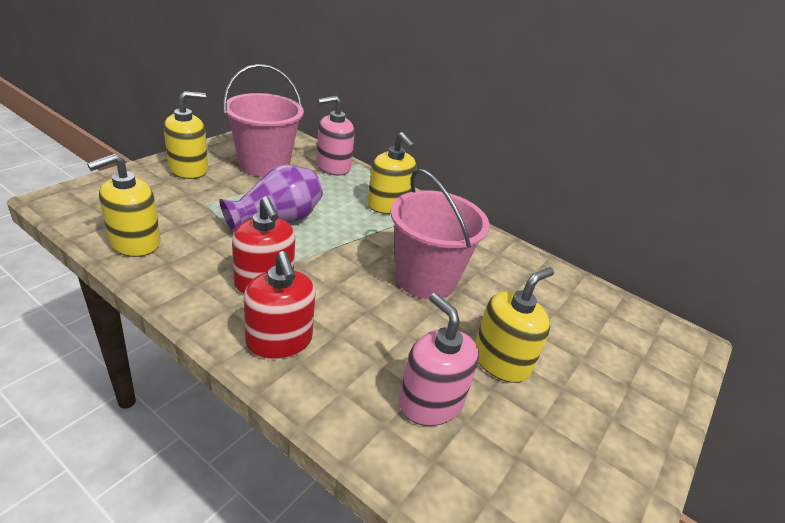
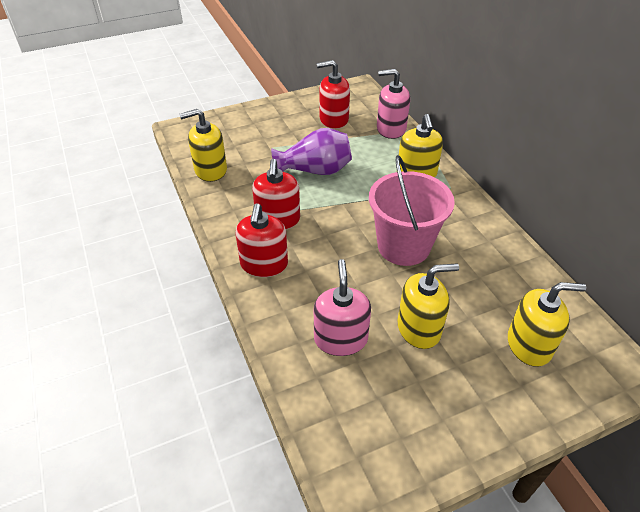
camera: 35 degrees right, 10 degrees up
(189, 169) = (274, 116): yellow soap dispenser -> yellow soap dispenser (529, 345)
(264, 165) = (333, 119): pink bucket -> red soap dispenser

